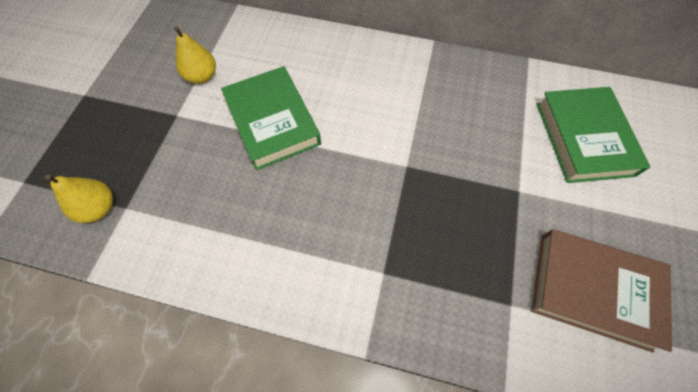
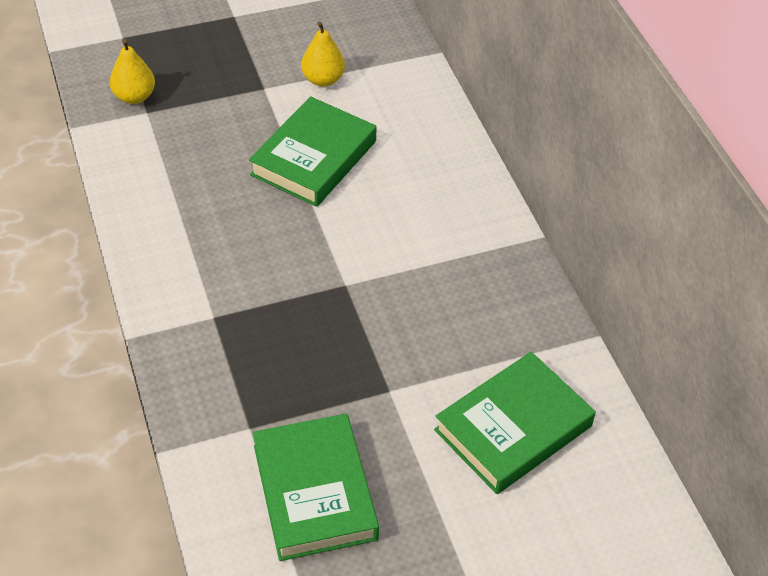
camera: 55 degrees right, 15 degrees down
(593, 290) = (314, 492): brown book -> green book

